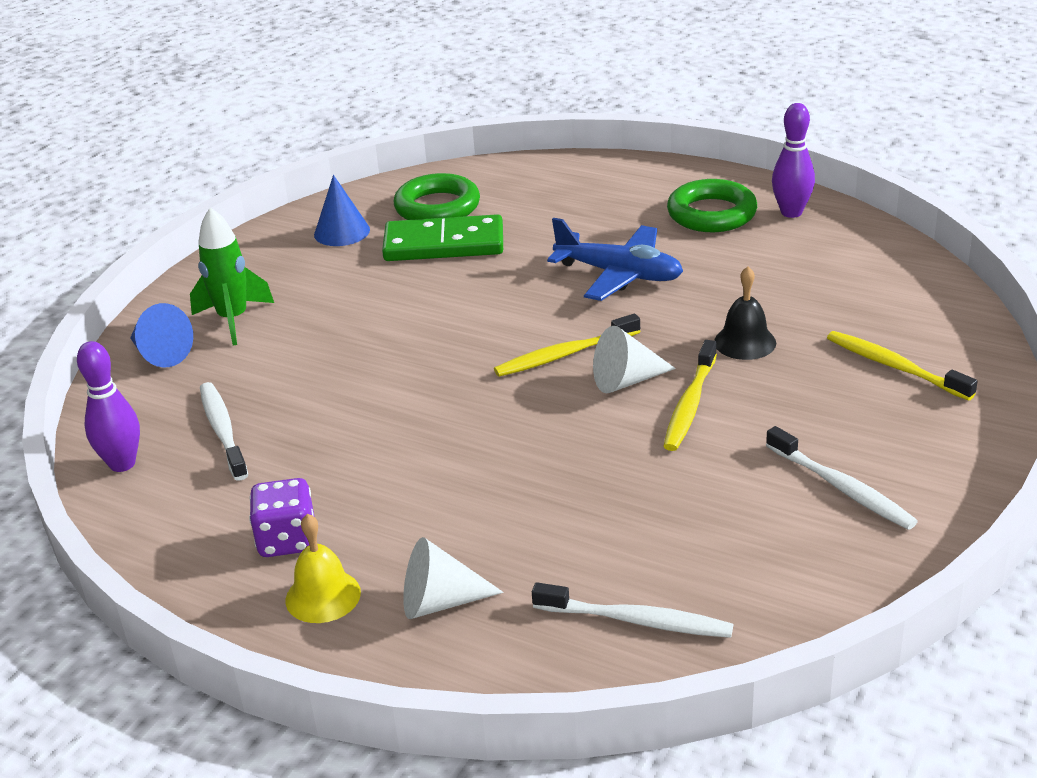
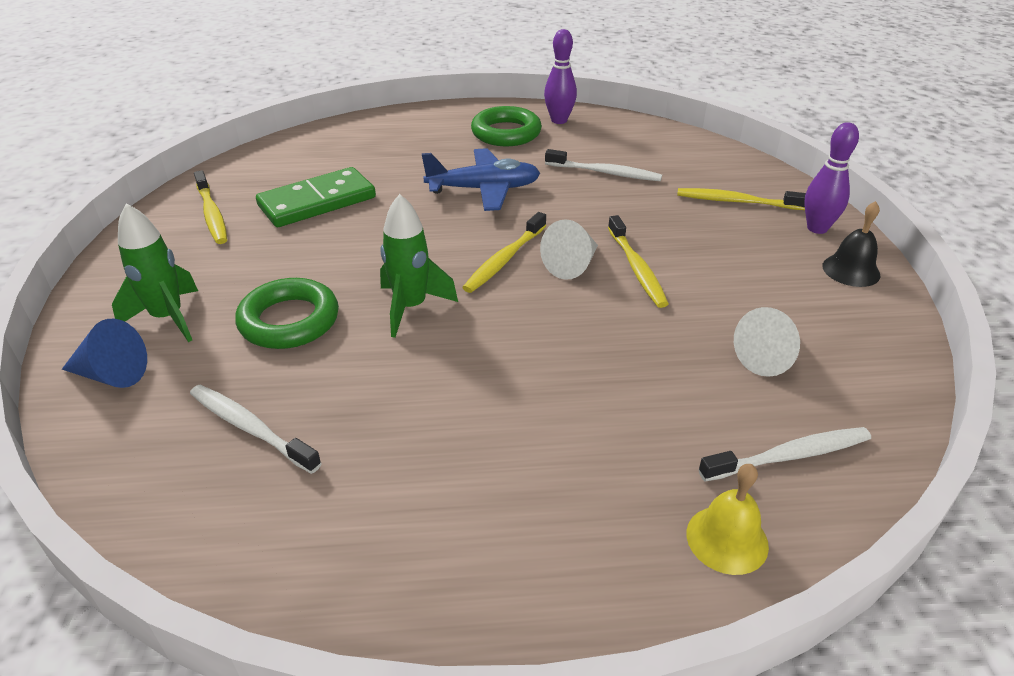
camera: 35 degrees left, 5 degrees up
(122, 464) = (162, 506): purple bowling pin -> purple bowling pin (817, 228)
(287, 540) = (420, 514): purple dice -> none
(323, 596) = (511, 557): yellow bell -> yellow bell (727, 539)
(342, 232) = (212, 214): blue cone -> yellow toothbrush
(433, 374) = (411, 307): none -> green rocket
(437, 207) = (283, 175): green ring -> green ring (289, 320)
(440, 602) = (622, 512): white cone -> white cone (769, 357)
(745, 342) = (624, 213): black bell -> black bell (851, 270)
(841, 488) = (801, 294): white toothbrush -> white toothbrush (605, 173)

